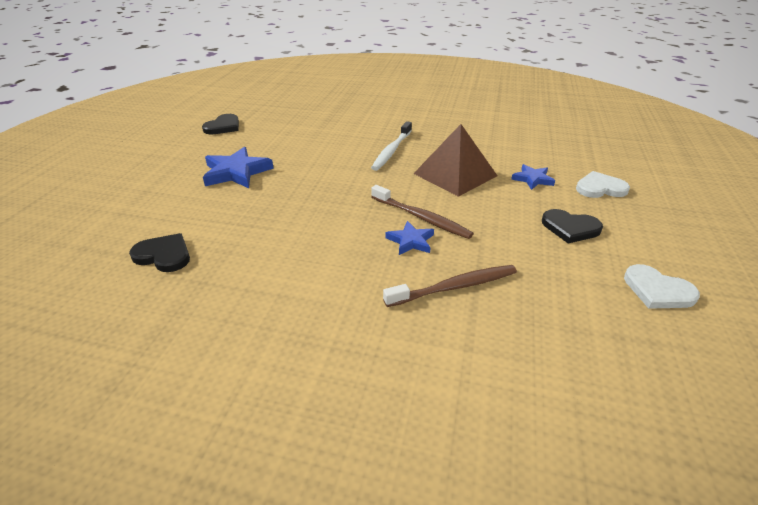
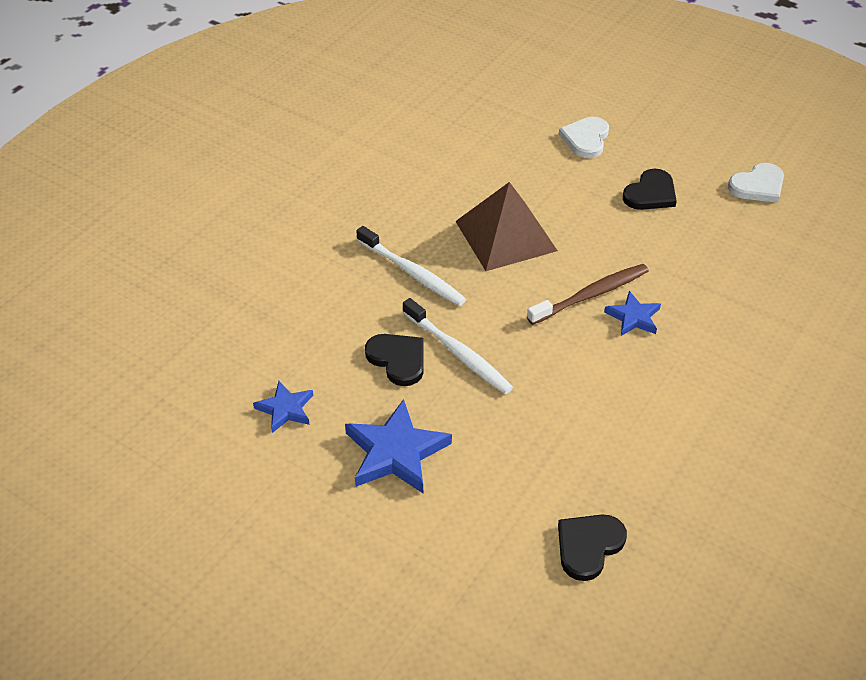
camera: 70 degrees left, 10 degrees up
(223, 127) = (210, 453): black heart -> black heart (398, 359)
(329, 177) = (458, 353): none -> white toothbrush
(454, 287) = (719, 309): brown toothbrush -> none
(532, 179) = (545, 178): blue star -> blue star (285, 409)

